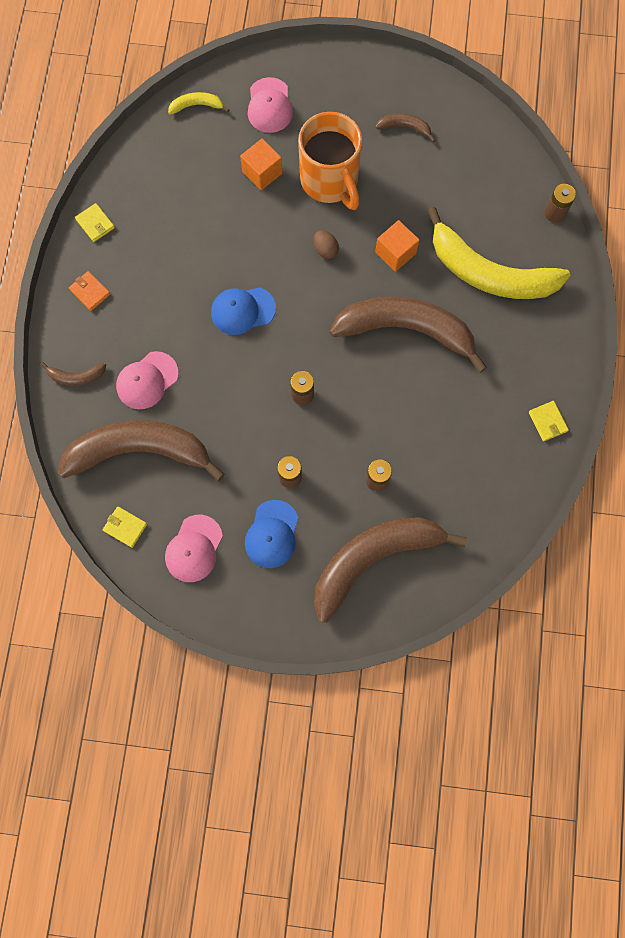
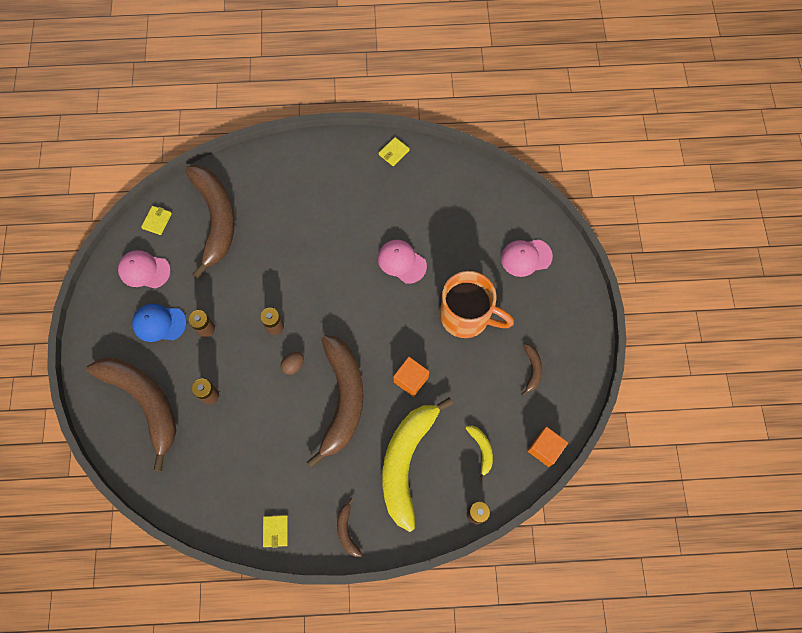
camera: 80 degrees right, 5 degrees down
(76, 376) = (268, 165): brown banana -> brown banana (347, 530)
(90, 292) = (337, 160): orange wallet -> none
(147, 380) = (272, 213): pink cap -> pink cap (401, 262)
(197, 105) = (512, 203): yellow banana -> yellow banana (481, 450)
(242, 310) = (339, 269): blue cap -> none
(262, 172) = (463, 262): orange cube -> orange cube (545, 449)
(325, 250) = (403, 323): brown egg -> brown egg (293, 365)
(330, 181) = (466, 316): orange mug -> orange mug turned 120 degrees counterclockwise
(547, 421) = (275, 531): yellow wallet -> yellow wallet turned 60 degrees counterclockwise

